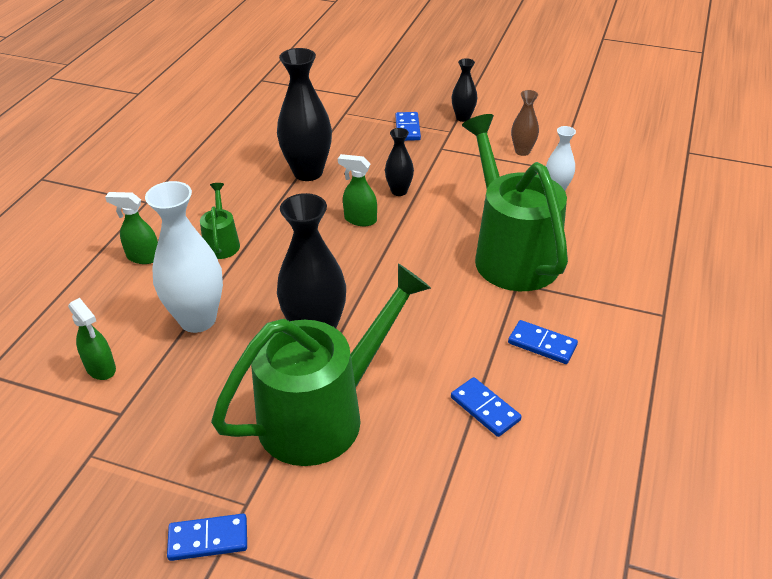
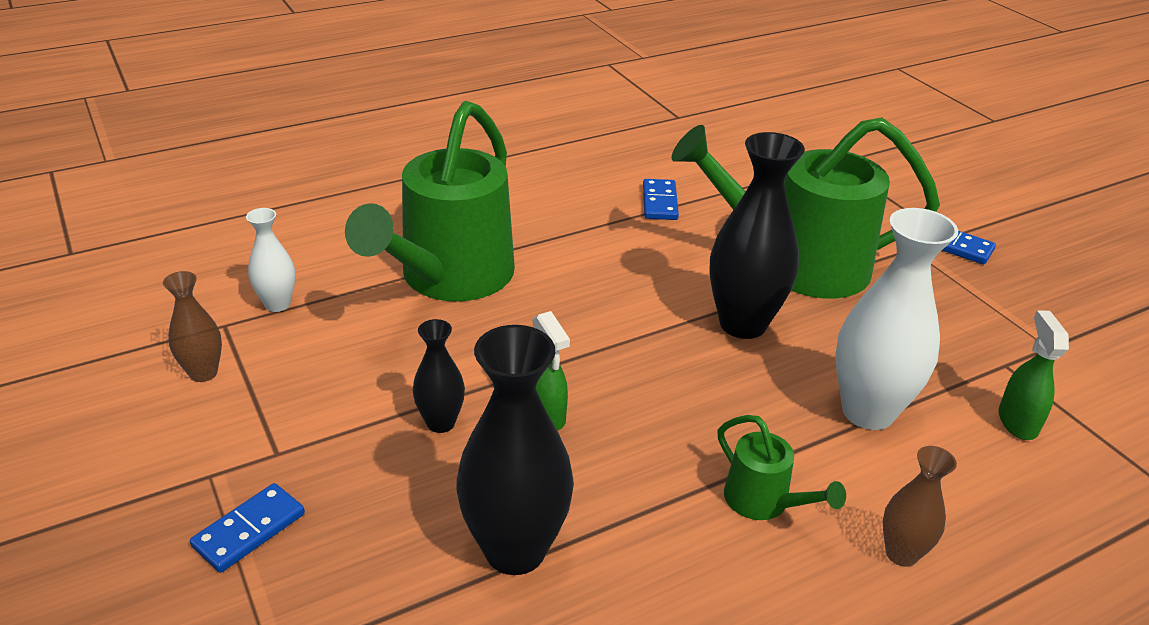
camera: 140 degrees left, 5 degrees down
(143, 257) = (901, 553): green spray bottle -> brown vase
(221, 242) = (764, 502): green watering can -> green watering can turned 75 degrees counterclockwise
(463, 118) = (145, 488): black vase -> none
(542, 344) = (551, 209): blue domino -> none

